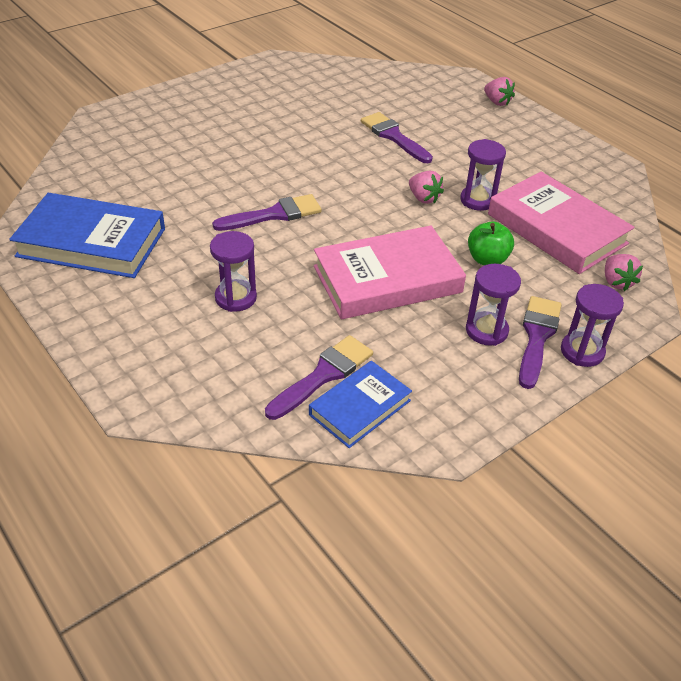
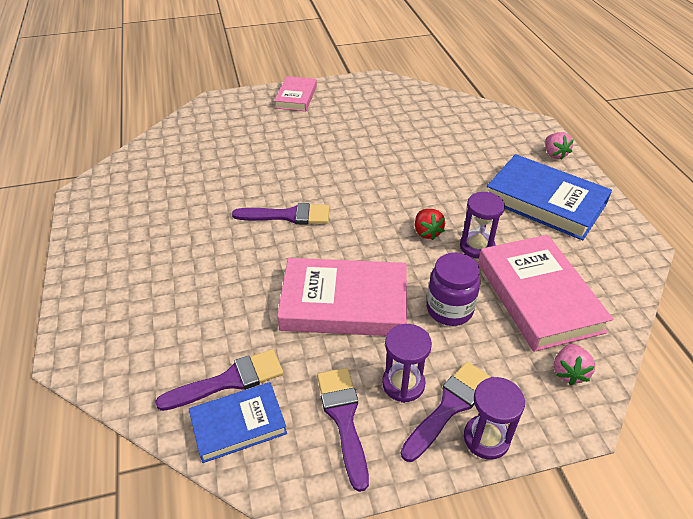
camera: 25 degrees right, 0 degrees up
(91, 242) = (135, 204): blue book -> blue book (545, 202)
(195, 94) = (296, 97): none -> pink book
(236, 298) = (207, 283): purple hourglass -> none
(393, 136) = (436, 167): purple brush -> purple brush (343, 418)
(423, 198) = (427, 232): pink strawberry -> red strawberry
(487, 259) = (449, 309): green apple -> purple jar

